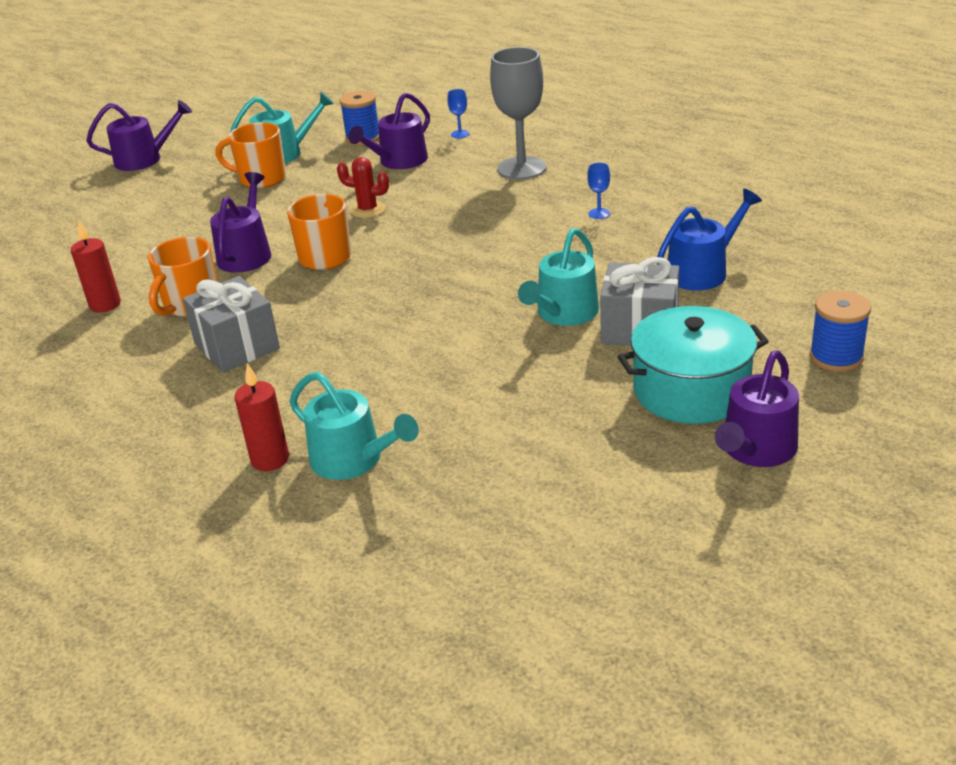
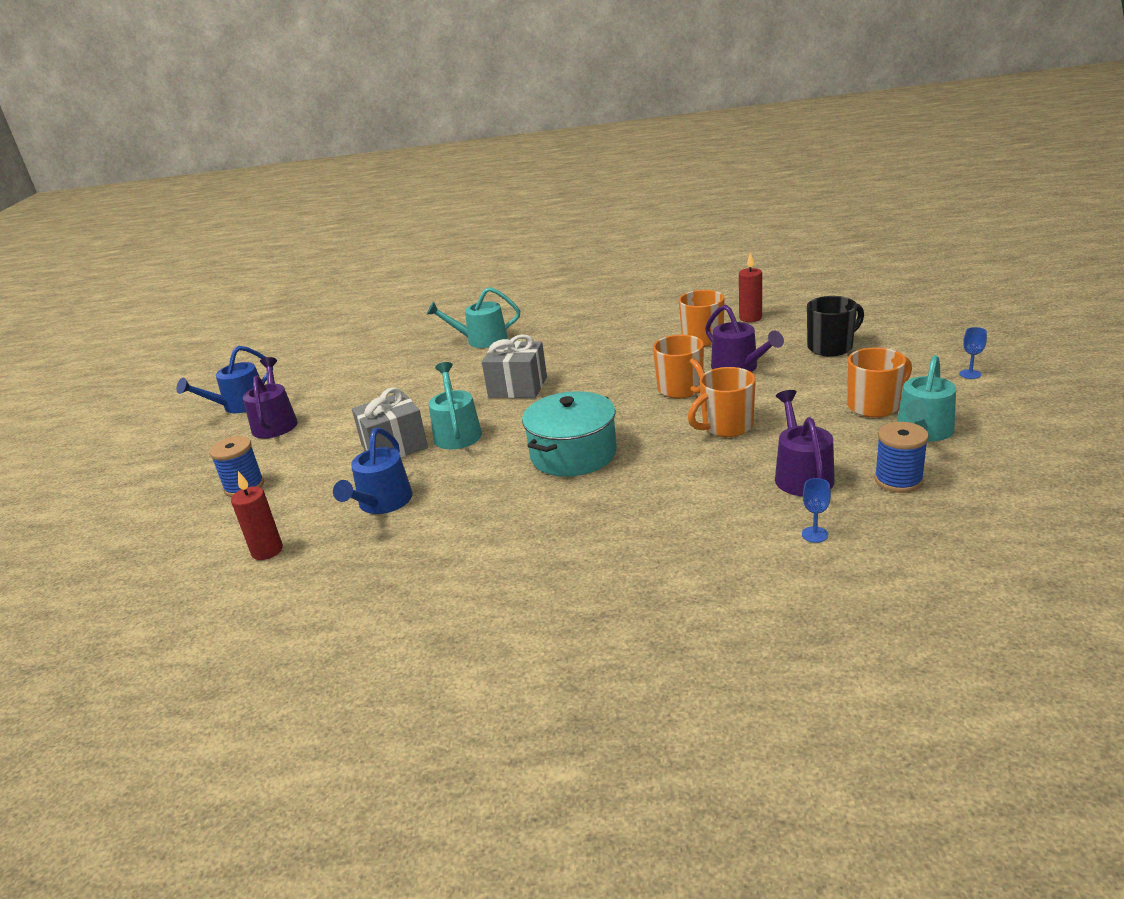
camera: 140 degrees right, 5 degrees down
(144, 159) = (1017, 372): purple watering can -> none
(154, 235) = (831, 347): none -> black mug
(237, 346) = (628, 339): grey gift -> grey gift (517, 387)
(270, 459) = (521, 325): red candle -> red candle (267, 551)
(368, 210) = (726, 426): red cactus -> orange mug
(521, 168) = (671, 525): grey goblet -> none
(599, 213) = (525, 513): blue goblet -> blue goblet (970, 374)
(691, 390) = (331, 431): turquoise pot -> turquoise pot (573, 454)
(794, 529) = (240, 405): none -> blue watering can

